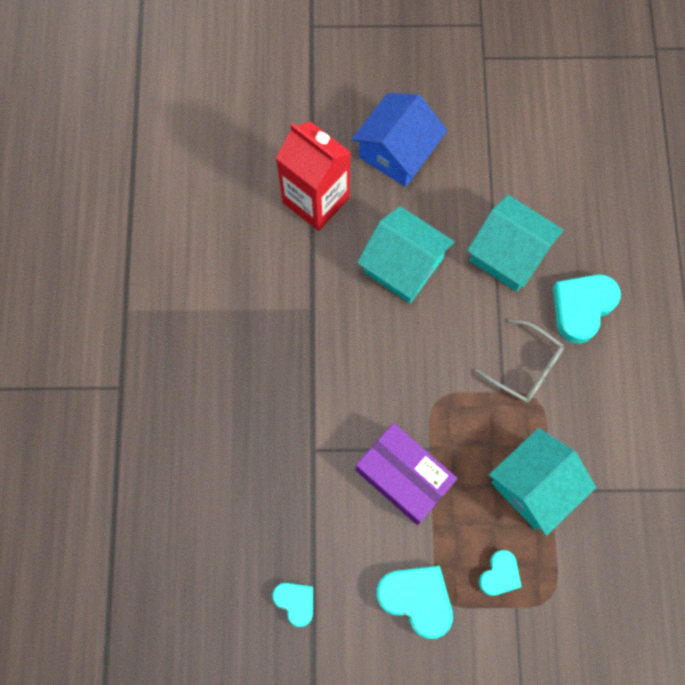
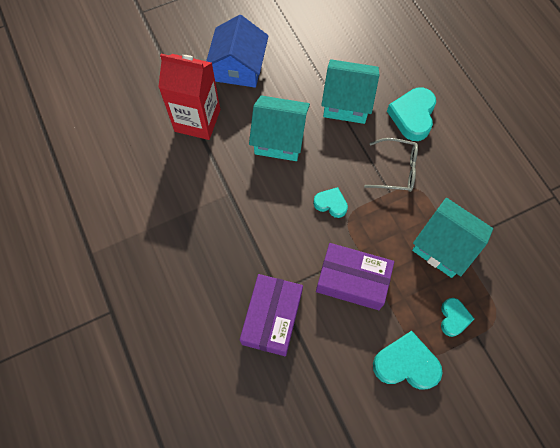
camera: 25 degrees left, 5 degrees down
(292, 477) = (272, 318): none -> purple box
(295, 602) = (319, 409): turquoise heart -> turquoise heart (331, 204)
(534, 486) = (444, 246): turquoise house -> turquoise house turned 75 degrees counterclockwise

